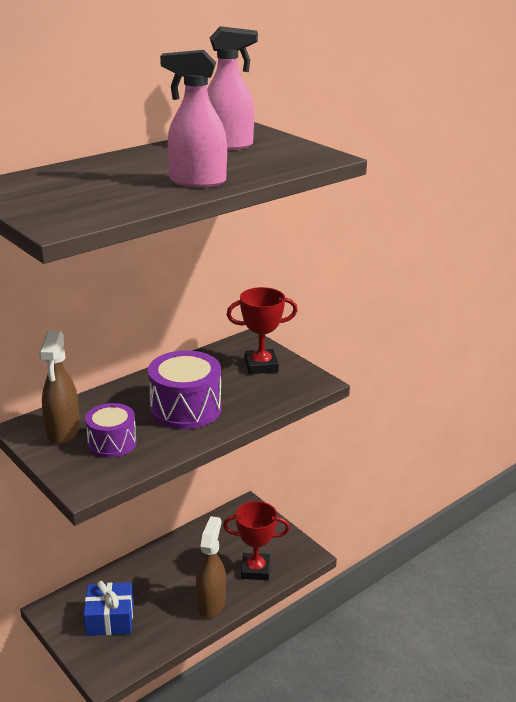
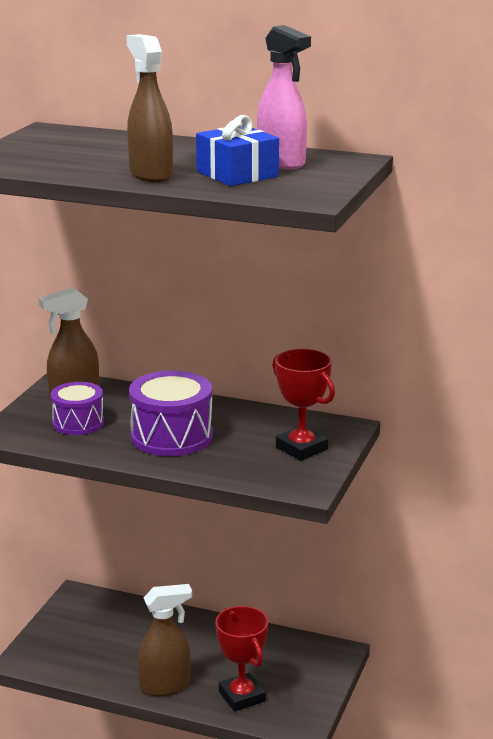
camera: 60 degrees right, 5 degrees down
(110, 619) = (92, 632): blue gift -> blue gift (237, 174)
(197, 182) = (150, 174): pink spray bottle -> brown spray bottle

